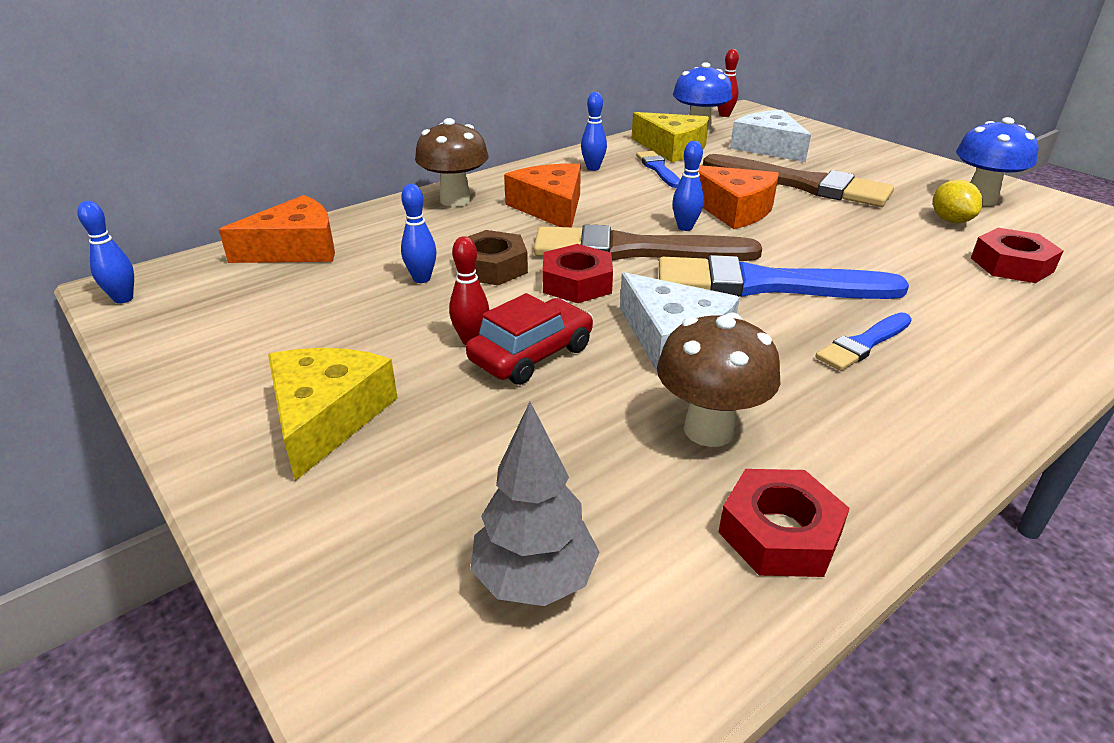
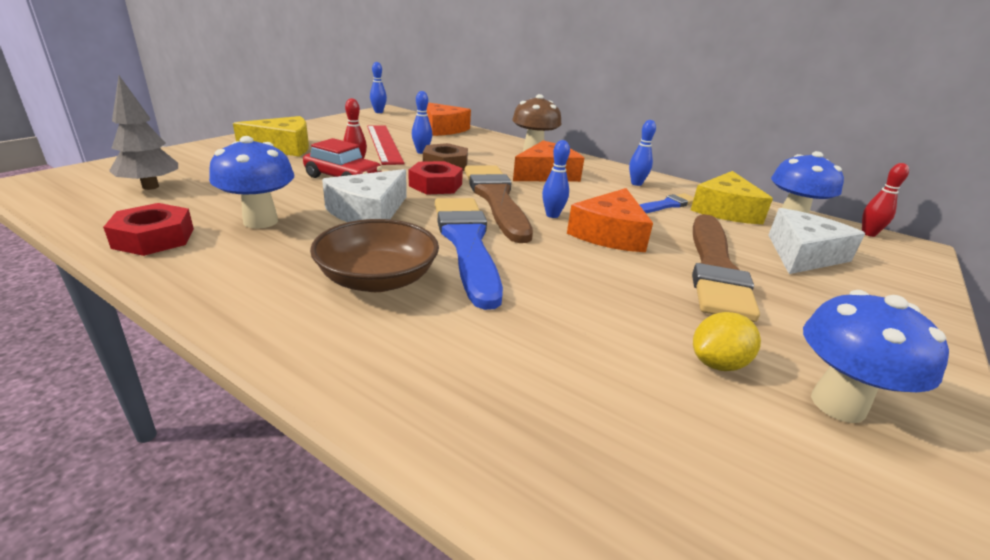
camera: 70 degrees right, 5 degrees down
(358, 308) = (384, 143): none -> red ruler
(709, 430) = (260, 221): brown mushroom -> blue mushroom
(863, 344) = (377, 279): blue brush -> brown bowl
(1011, 265) = (611, 398): red nut -> none

